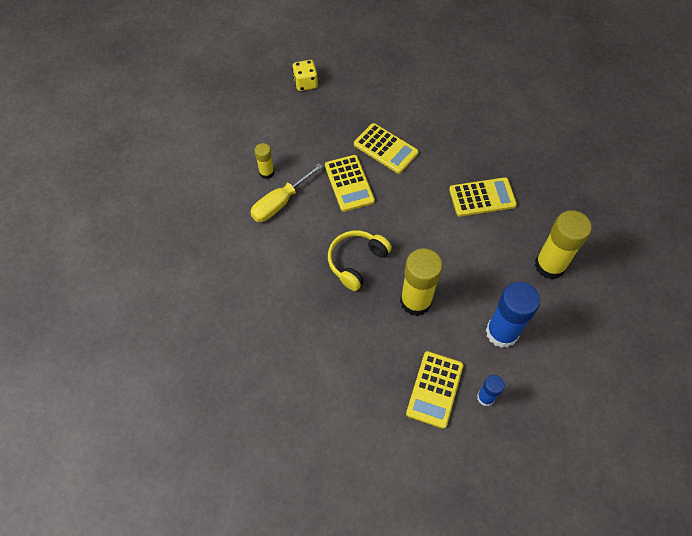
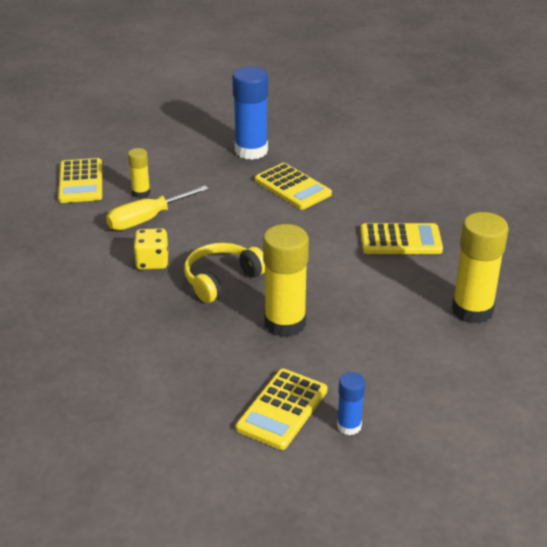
camera: 10 degrees right, 25 degrees down
(305, 83) = (215, 126): yellow dice -> yellow dice (152, 262)
(349, 183) = (237, 211): yellow calculator -> yellow calculator (81, 181)
(502, 332) = (390, 365): blue glue stick -> blue glue stick (251, 151)

